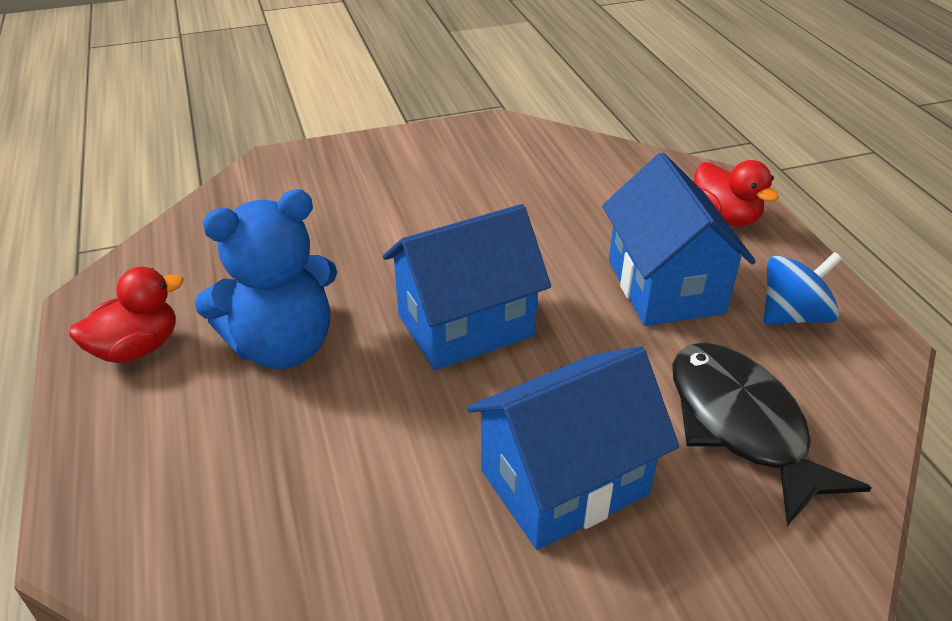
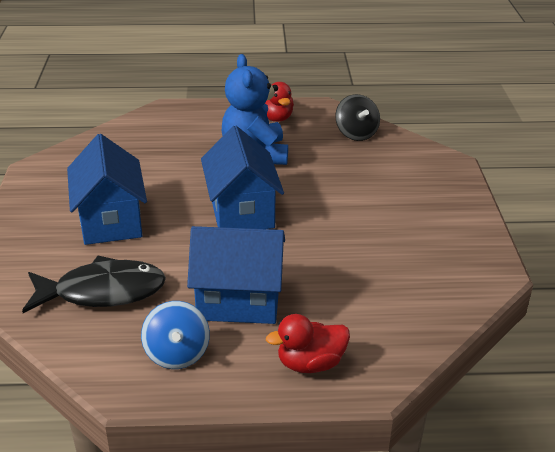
camera: 105 degrees right, 5 degrees down
(196, 247) = (356, 134): none -> black spinning top

